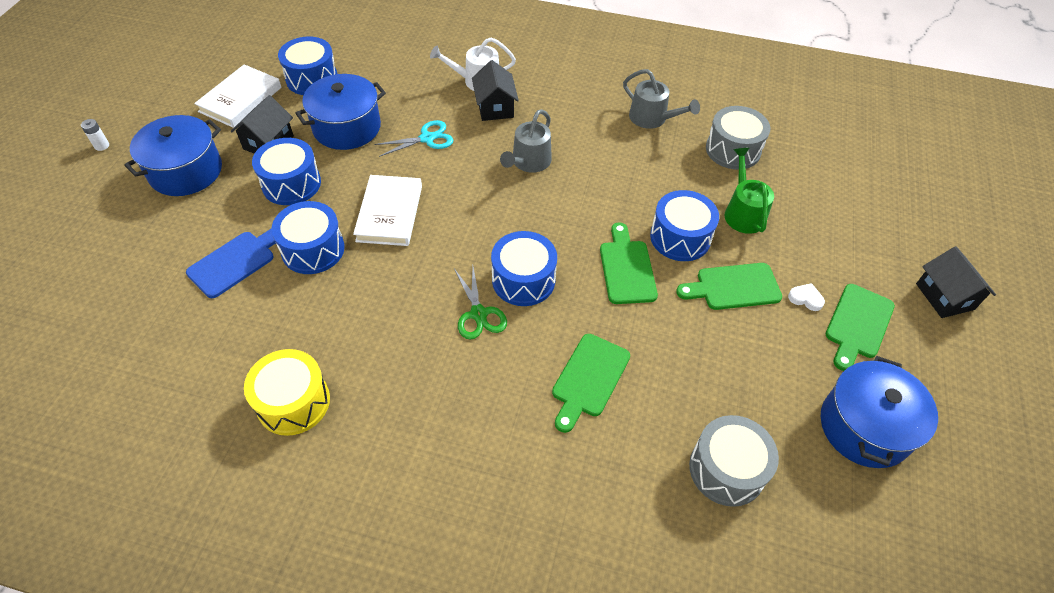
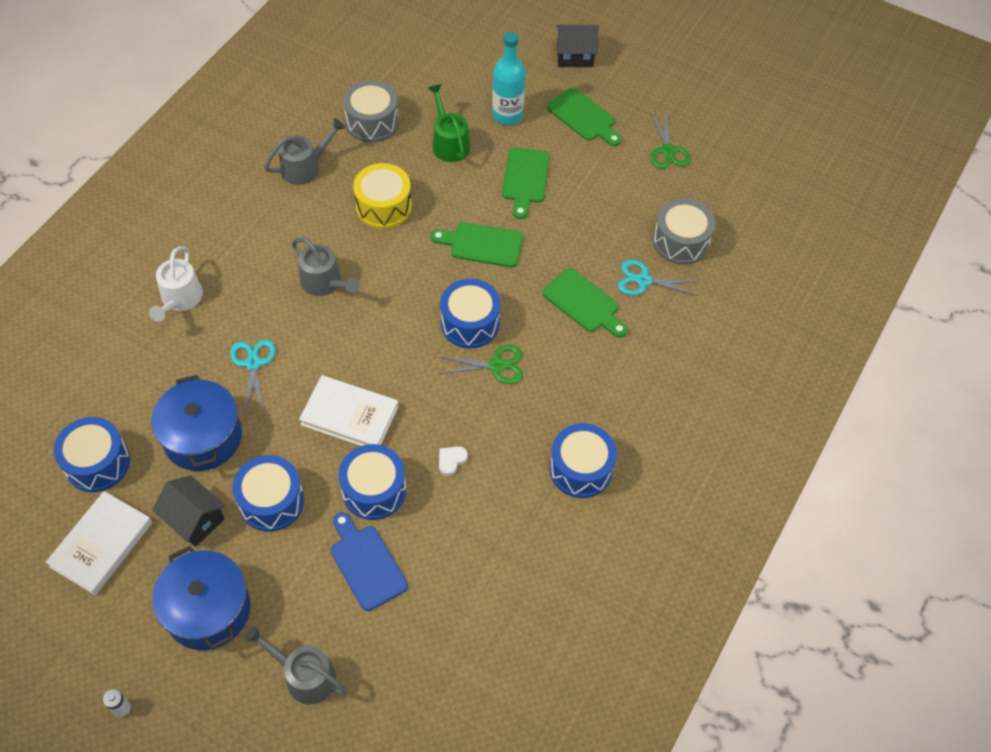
camera: 75 degrees left, 5 degrees up
(124, 246) = (304, 675): none -> grey watering can
(240, 99) = (102, 545): white book -> white book turned 75 degrees clockwise
(293, 402) = (548, 524): yellow drum -> yellow drum (383, 206)
(495, 107) = (231, 292): black house -> none
(647, 436) = (643, 280): none -> turquoise scissors
(680, 237) = (461, 196): blue drum -> blue drum (581, 469)
(743, 212) = (449, 143): green watering can -> green watering can turned 60 degrees clockwise
(805, 298) = (551, 138): white heart -> white heart (451, 461)
(812, 252) = (507, 115): none -> turquoise bottle
(864, 427) = (668, 151): blue pot -> green scissors

